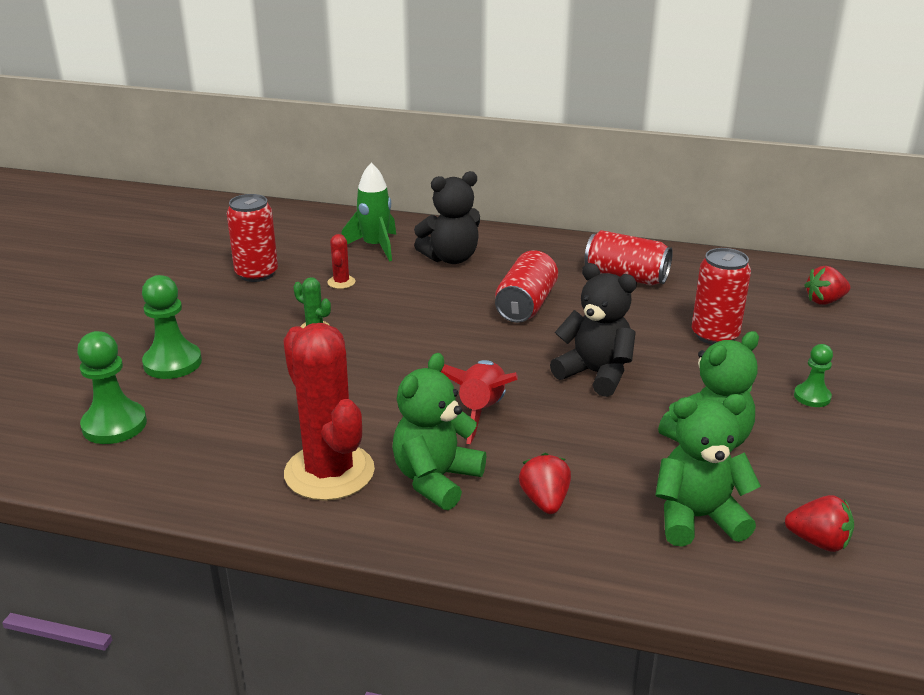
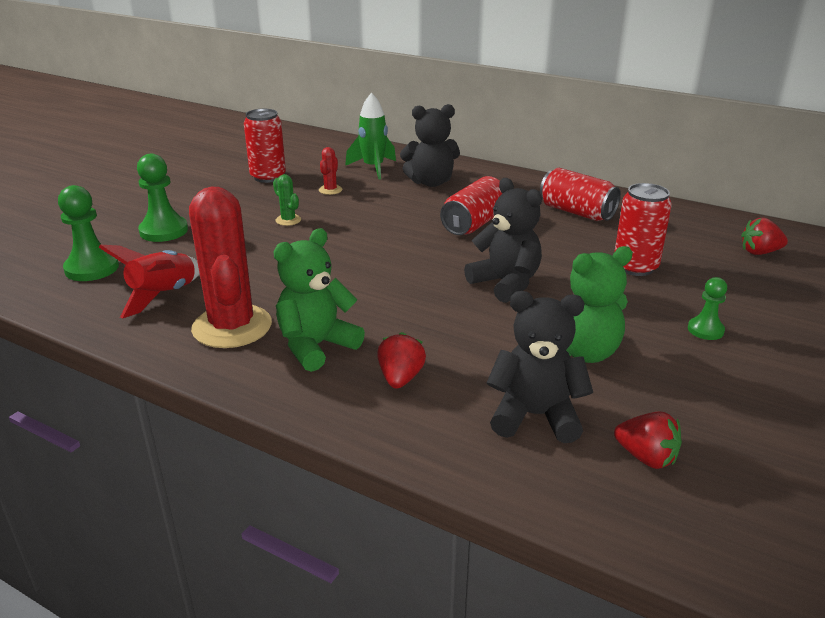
camera: 15 degrees right, 0 degrees up
(481, 411) = (387, 299): red rocket -> red rocket (164, 295)
(697, 518) = (535, 416): green teddy bear -> black teddy bear

